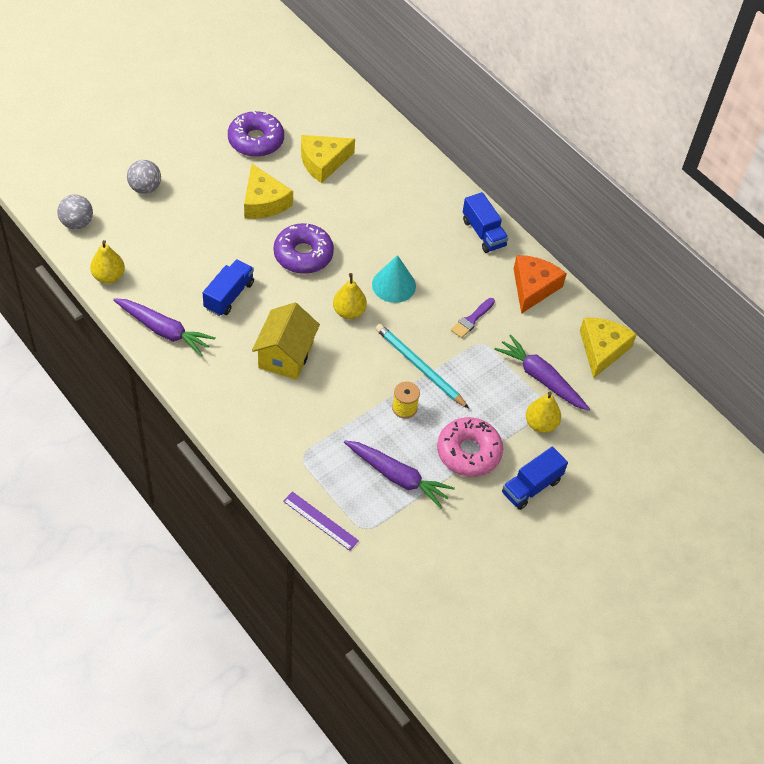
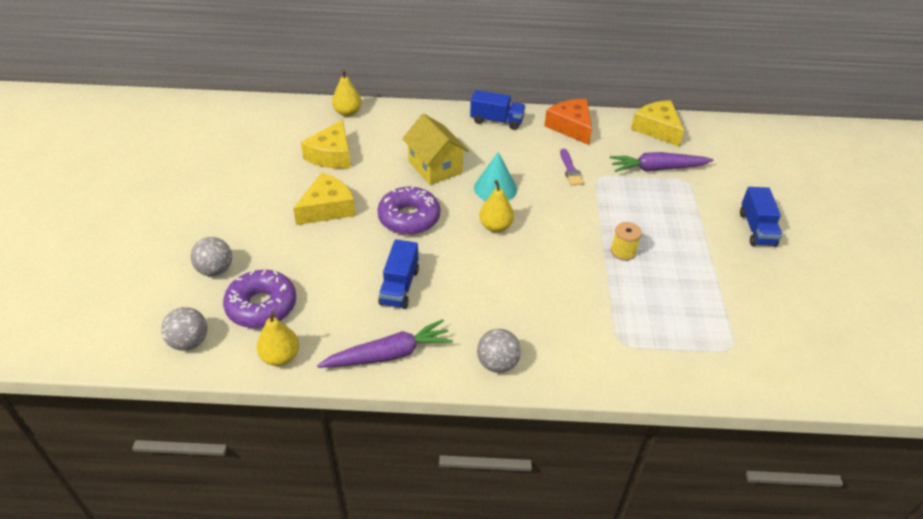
camera: 45 degrees left, 10 degrees down
(213, 394) = (497, 363): none -> grey ball
(229, 295) = (399, 286): blue truck -> blue truck turned 150 degrees counterclockwise
(256, 140) = (260, 176): purple donut -> purple donut (262, 306)
(264, 202) = (327, 208): yellow cheese -> yellow cheese turned 60 degrees counterclockwise
(285, 355) = (501, 289): yellow house -> yellow house (435, 167)
(320, 521) = (702, 372): purple ruler -> none
(397, 477) = (691, 296): purple carrot -> none
(419, 367) = (589, 220): turquoise pencil -> none
(468, 452) = (697, 242): pink donut -> none
(540, 424) = (700, 192): yellow pear -> yellow pear (347, 112)

